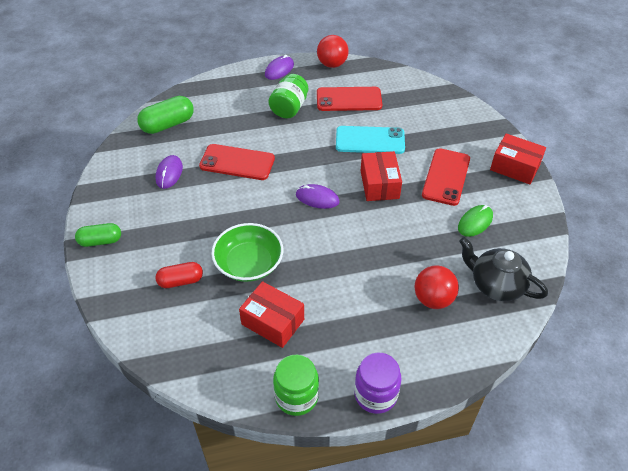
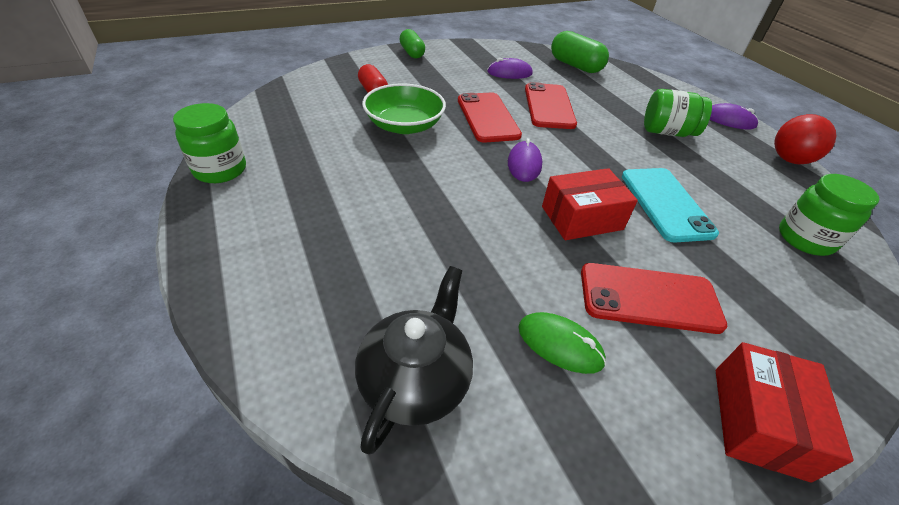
camera: 75 degrees right, 5 degrees down
(272, 322) = (324, 147): red box -> none
(349, 99) = (733, 179): red phone -> red phone (488, 117)
(375, 394) = (207, 232): purple jar -> none
(406, 96) = (805, 239): none -> green jar
(433, 299) = (371, 287): red ball -> none

